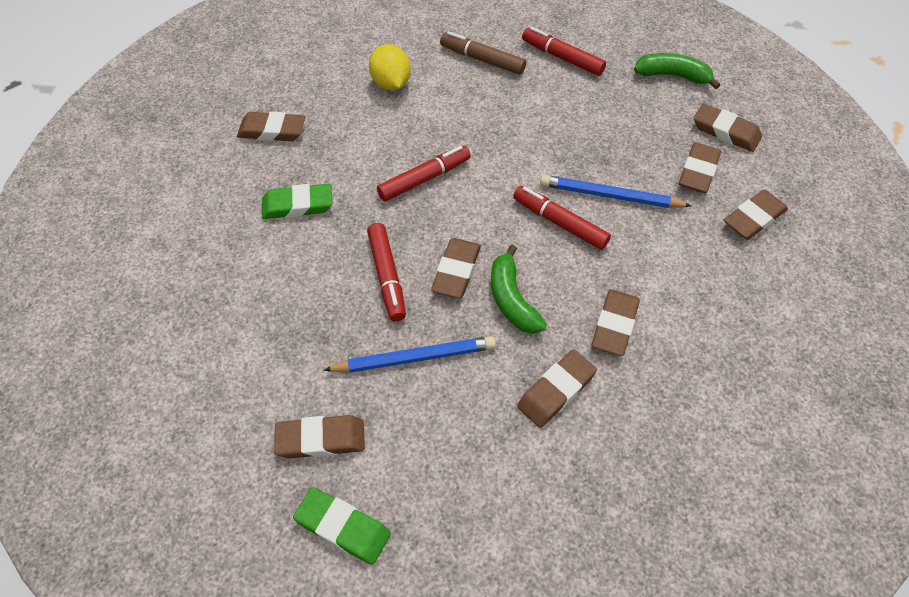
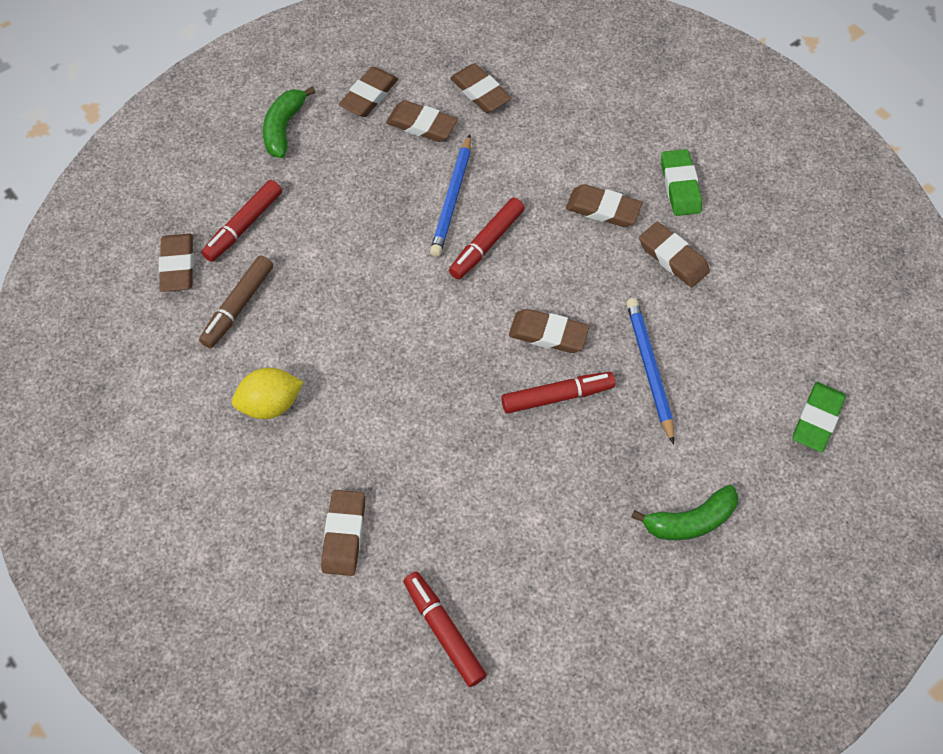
camera: 90 degrees left, 5 degrees up
(298, 205) = (463, 492): green eraser -> green eraser (680, 186)
(321, 439) = (740, 443): brown eraser -> brown eraser (178, 265)
(424, 179) = (426, 365): red marker -> red marker (444, 631)
(512, 299) = (580, 287): green banana -> green banana (690, 521)

